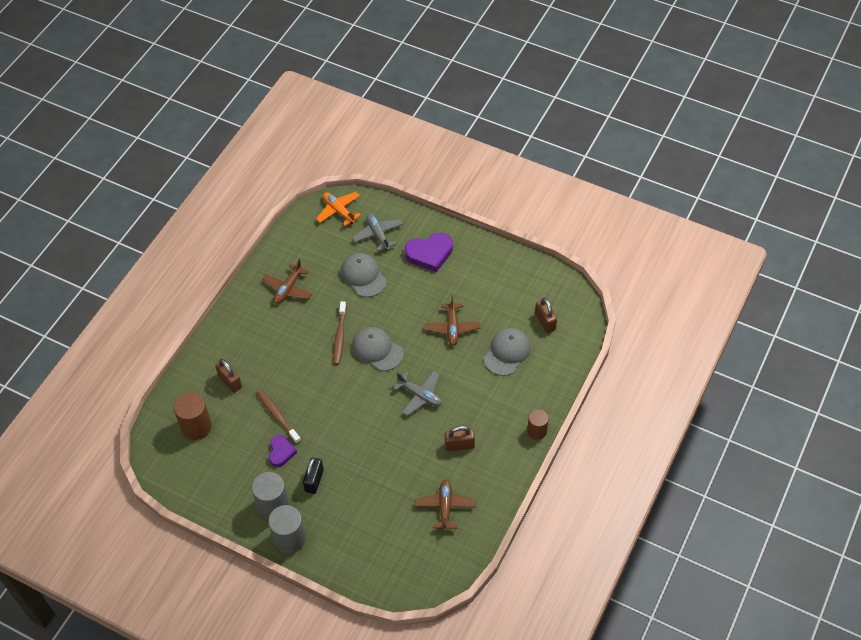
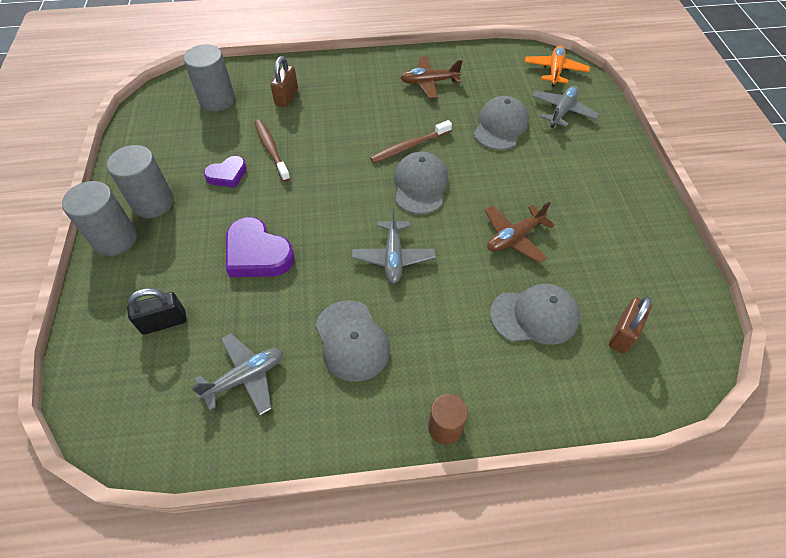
camera: 55 degrees right, 0 degrees up
(196, 427) = (217, 100): brown cylinder -> grey cylinder
(277, 416) = (271, 149): brown toothbrush -> brown toothbrush turned 45 degrees counterclockwise
(314, 481) = (207, 220): black padlock -> black padlock (164, 322)
(429, 254) = (587, 163): purple heart -> purple heart (257, 253)
(445, 507) = (245, 377): brown plane -> grey plane
(459, 445) = (352, 340): brown padlock -> grey cap

